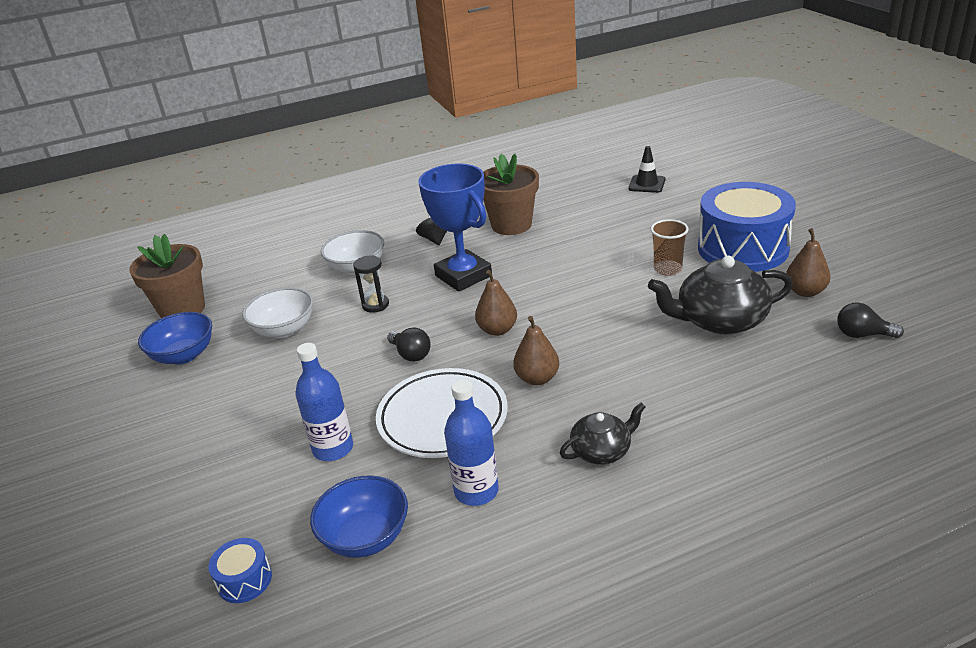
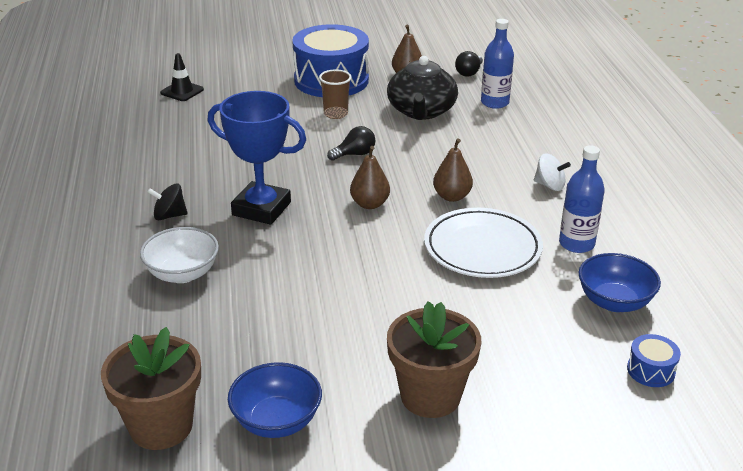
camera: 80 degrees left, 0 degrees up
(284, 329) = (276, 335): white bowl -> none
(333, 448) = (499, 312): blue bottle -> blue bottle (494, 103)
(375, 305) = (274, 267): black hourglass -> none
(411, 354) = (379, 254): black light bulb -> black light bulb (354, 154)
(463, 276) = (261, 209): blue trophy -> blue trophy turned 45 degrees clockwise
(511, 225) = (186, 168): brown flower pot -> brown flower pot (430, 396)
(602, 450) = (549, 185): black teapot -> white spinning top

